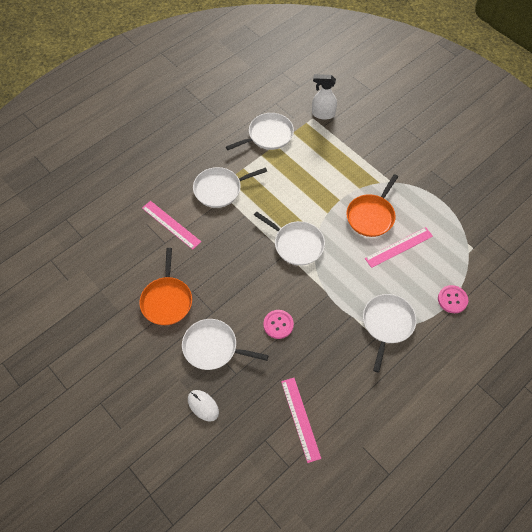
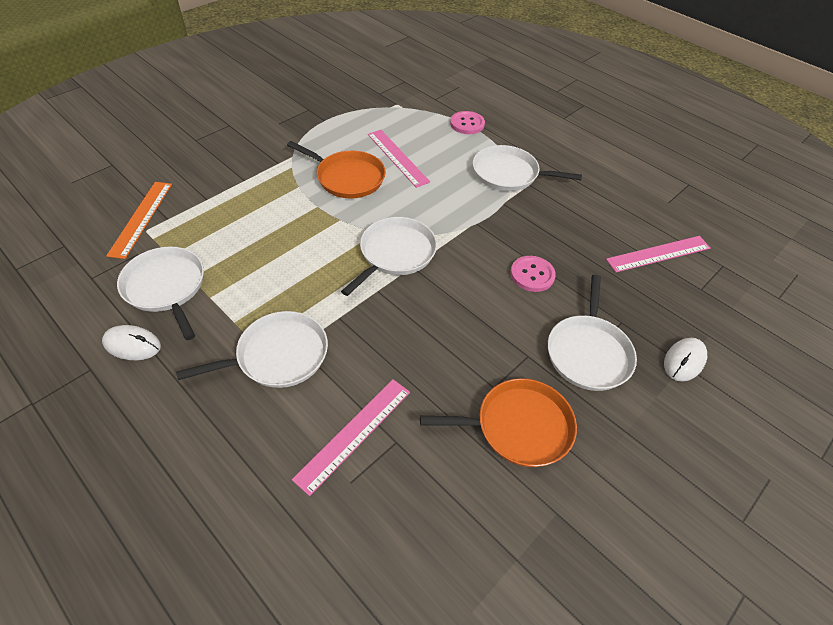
camera: 95 degrees left, 10 degrees down
(220, 189) = (278, 355): white pan -> white pan turned 90 degrees counterclockwise
(230, 129) = (132, 345): none -> white mouse
(323, 114) = (141, 218): white spray bottle -> orange ruler

